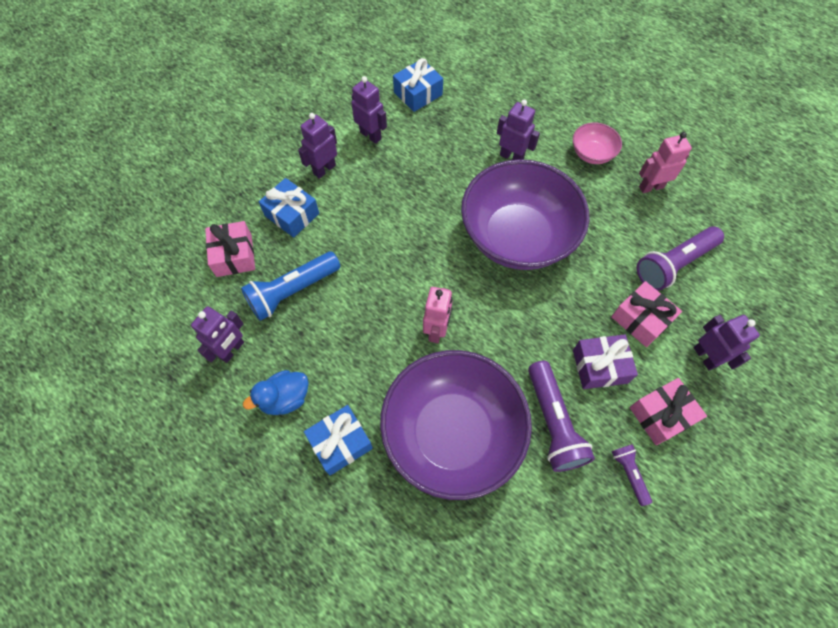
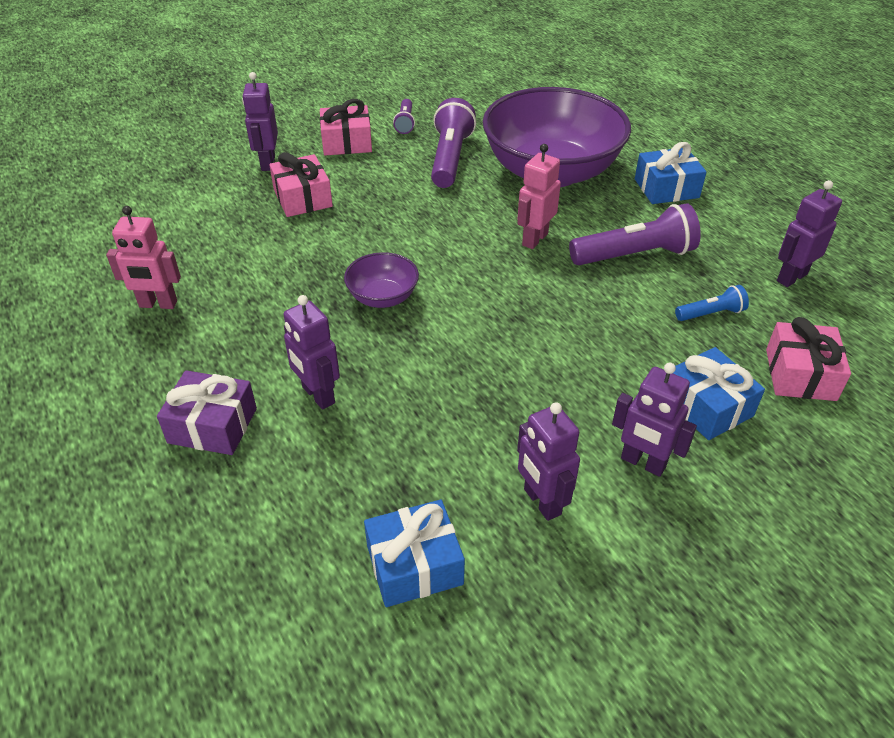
camera: 160 degrees left, 20 degrees down
(285, 398) = (724, 227): blue duck -> none
(292, 291) = (710, 313): blue flashlight -> blue flashlight, size x0.52
(324, 169) = (643, 463): purple robot -> purple robot turned 60 degrees clockwise
(517, 236) = (383, 297): purple bowl -> purple bowl, size x0.43
(592, 154) = (193, 366): pink bowl -> none
(600, 366) = (376, 179): purple gift -> purple gift (212, 425)
(674, 264) = (219, 228): purple flashlight -> purple flashlight (634, 255)

